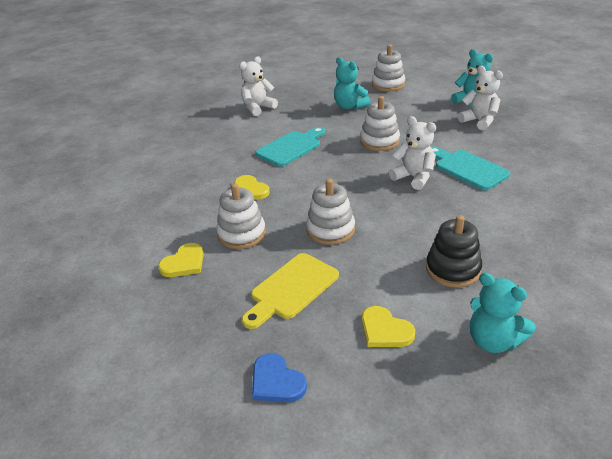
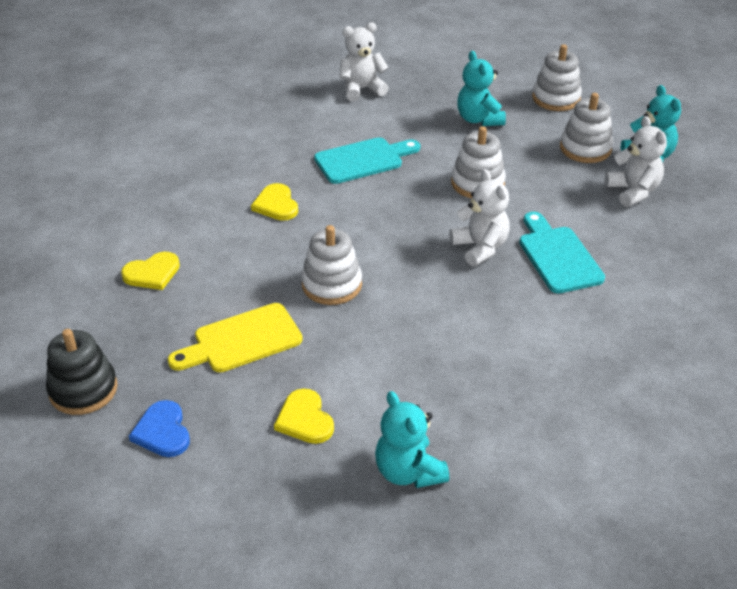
camera: 20 degrees right, 5 degrees up
(241, 234) = (232, 258): white stacking toy -> white stacking toy (585, 148)
(453, 269) = (431, 378): black stacking toy -> black stacking toy (83, 390)

